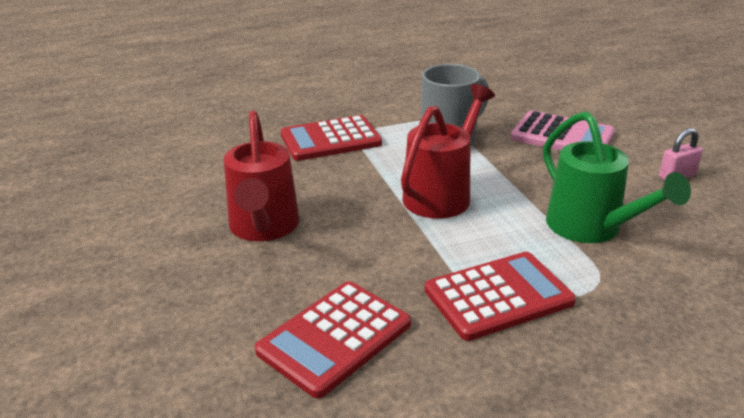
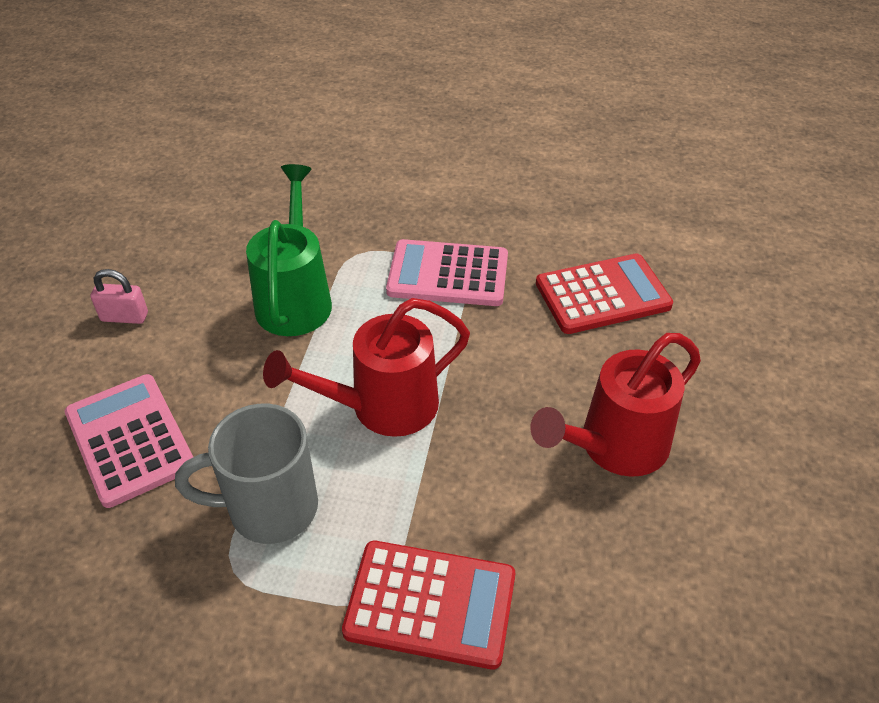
camera: 150 degrees left, 15 degrees up
(263, 228) = (613, 447): red watering can -> red watering can turned 150 degrees counterclockwise
(498, 296) = (448, 274): red calculator -> pink calculator

